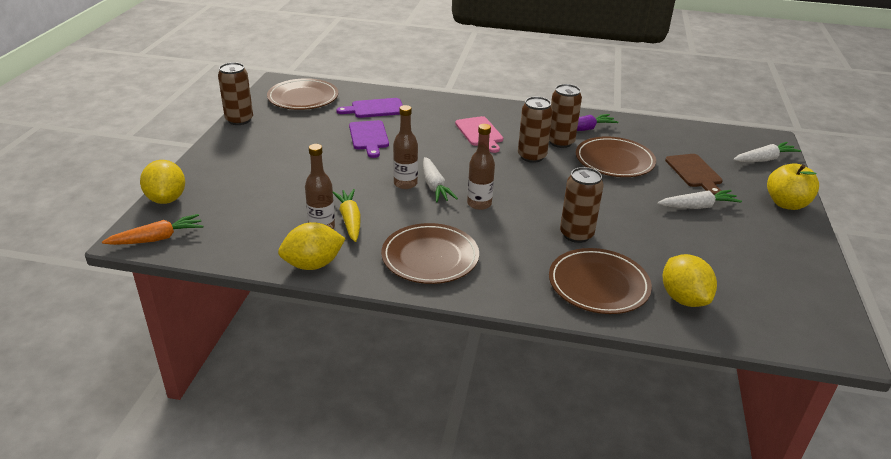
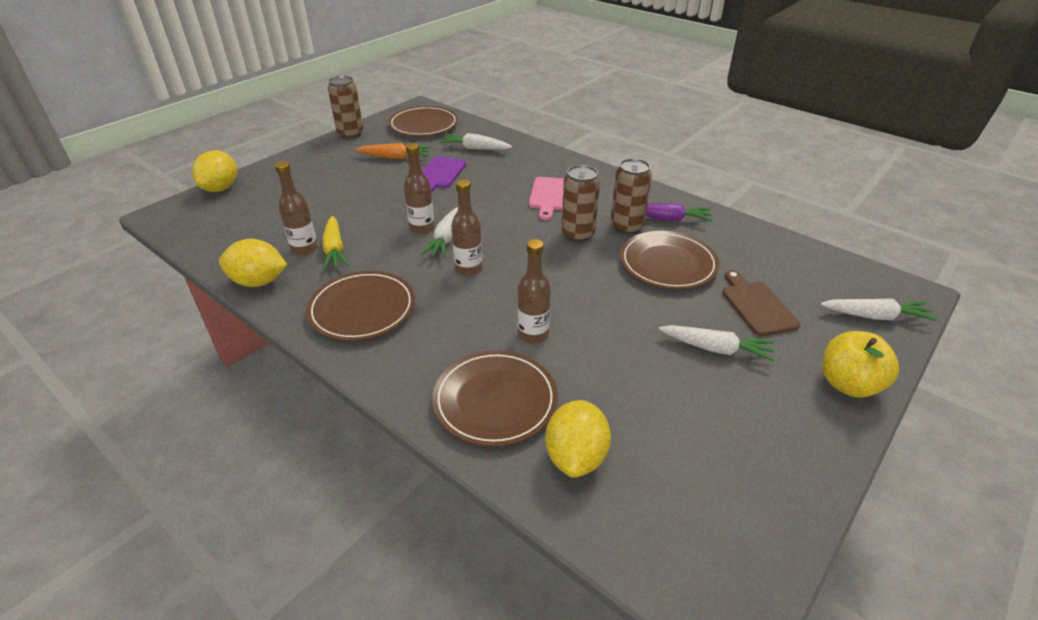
camera: 30 degrees right, 5 degrees up
(157, 238) = (176, 220): orange carrot -> orange carrot (395, 157)
(350, 220) = (334, 249): yellow carrot -> yellow carrot turned 150 degrees clockwise
(375, 109) = (475, 148): purple cutting board -> white carrot
(576, 234) = (533, 334): brown can -> brown bottle
(694, 172) = (756, 306): brown cutting board -> brown cutting board turned 150 degrees clockwise

